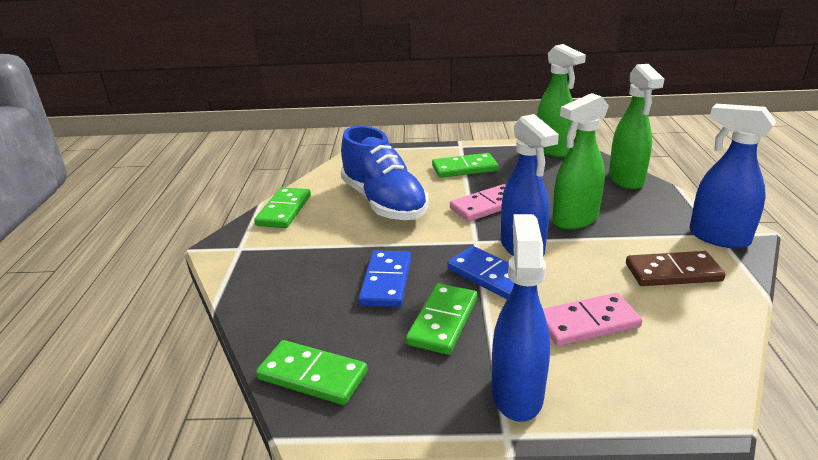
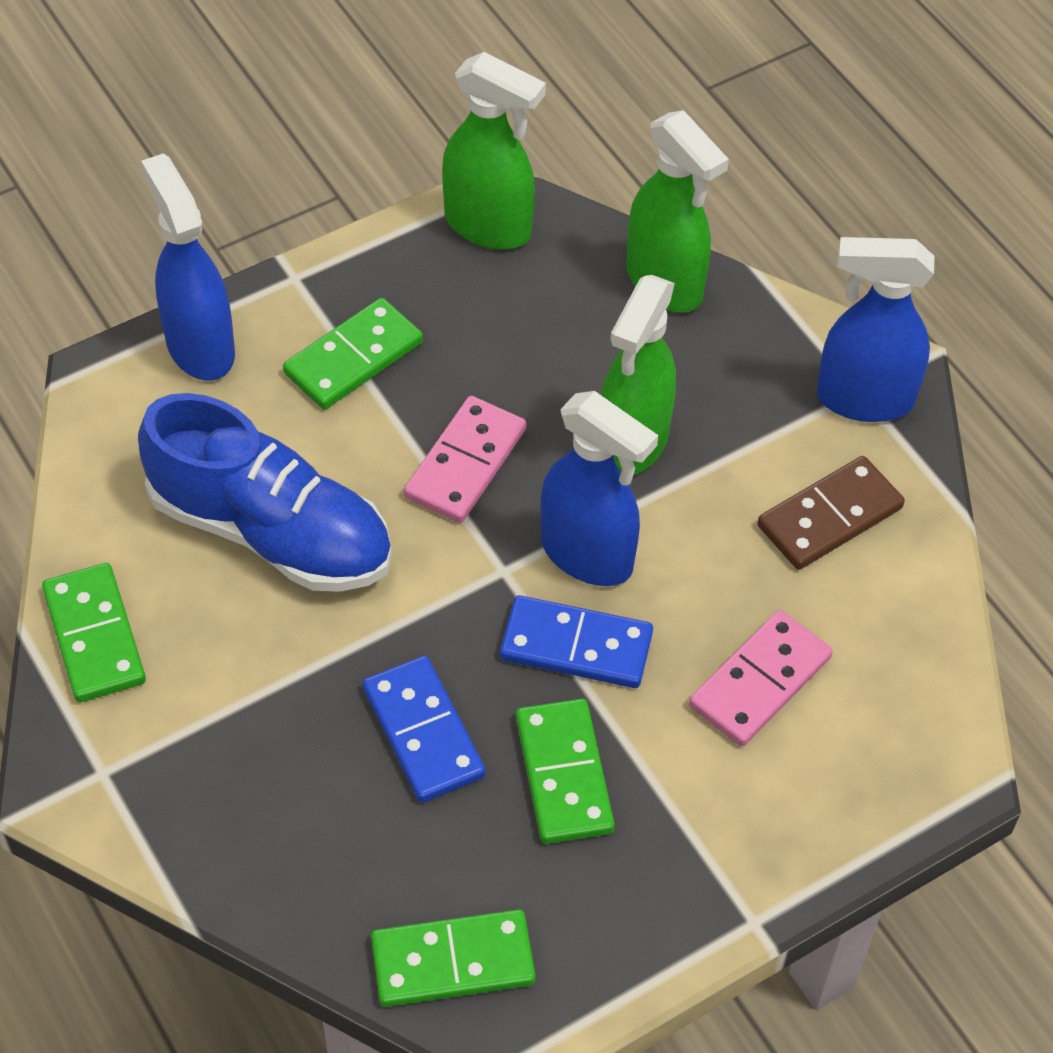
camera: 35 degrees left, 25 degrees up
(517, 393) = (732, 852): blue spray bottle -> blue spray bottle (200, 346)

